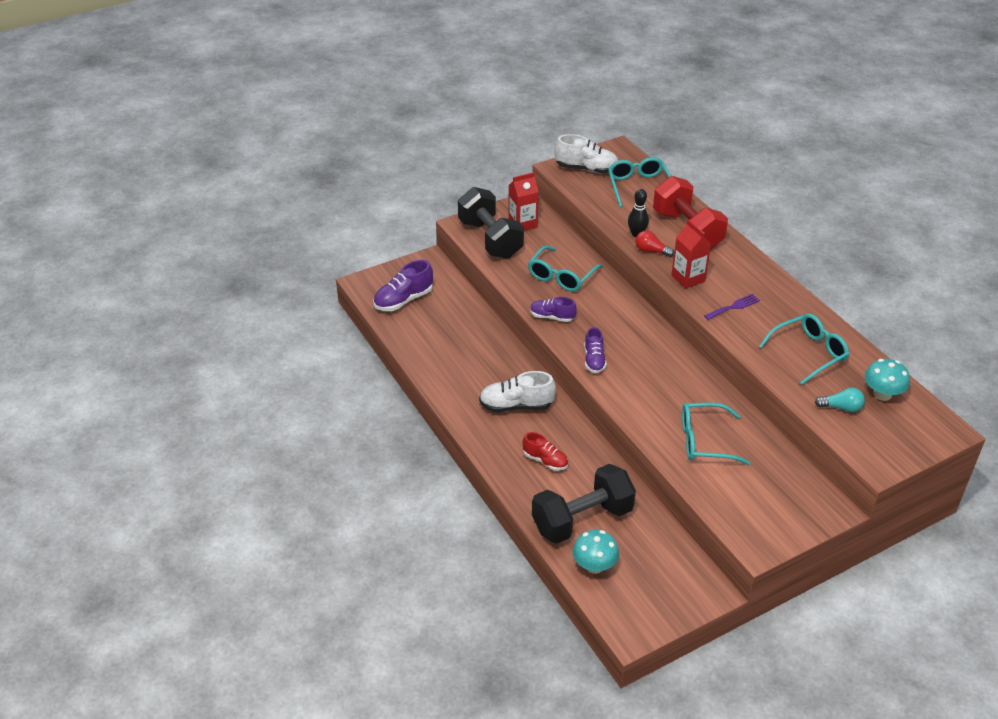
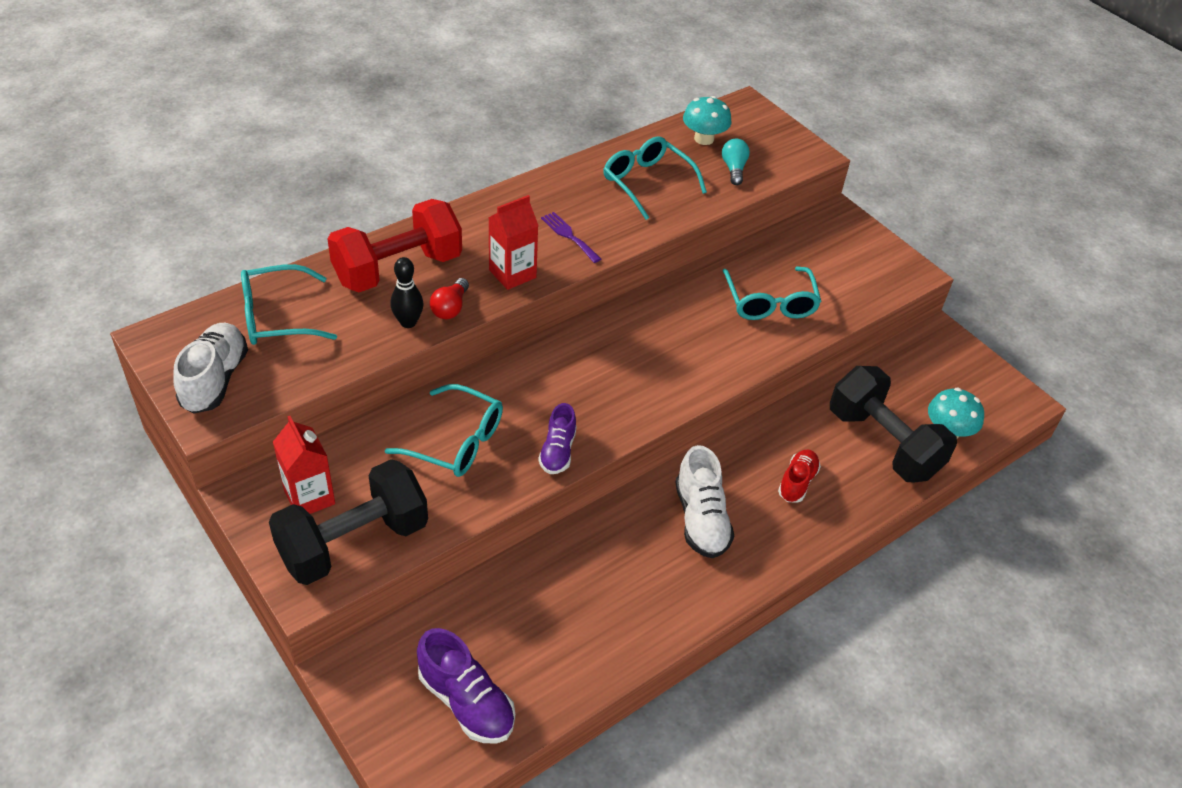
camera: 100 degrees left, 5 degrees up
(594, 360) = (646, 403): purple shoe -> none

